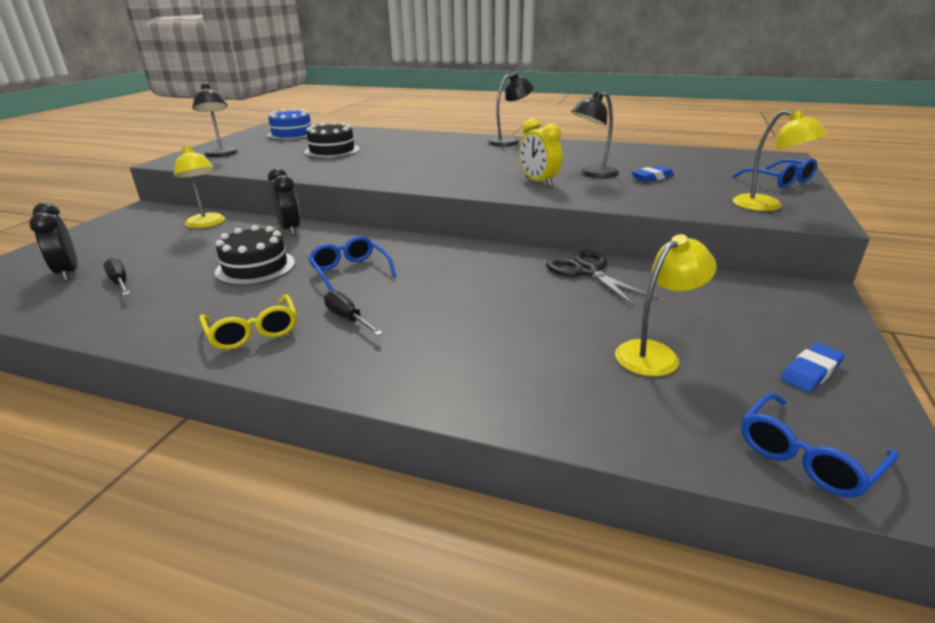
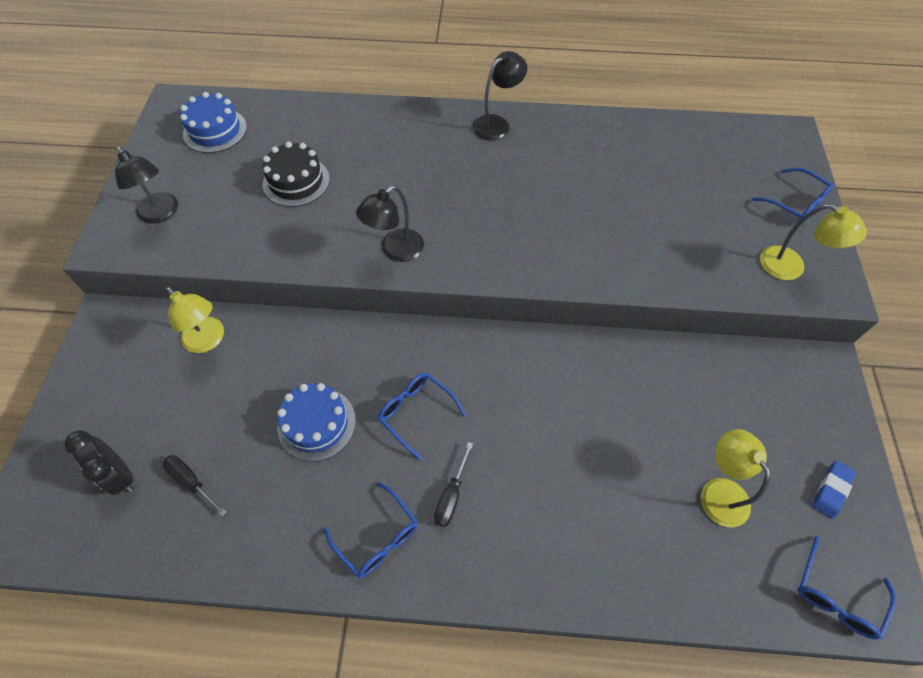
camera: 15 degrees left, 30 degrees up
(253, 332) = (377, 537): yellow glasses -> blue glasses
(255, 267) = (316, 423): black cake -> blue cake
(290, 229) = (310, 335): black clock -> none
(347, 318) = (451, 495): black screwdriver -> black screwdriver turned 105 degrees counterclockwise
(538, 182) = (565, 241): yellow clock -> none
(587, 271) = (635, 367): black scissors -> none
(592, 174) = (614, 211): black lamp -> black lamp (395, 251)
(652, 177) = (675, 211): blue eraser -> none
(655, 353) = (718, 491): yellow lamp -> yellow lamp turned 60 degrees counterclockwise

